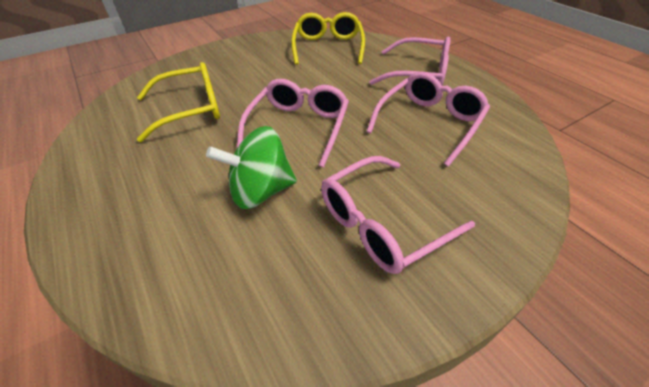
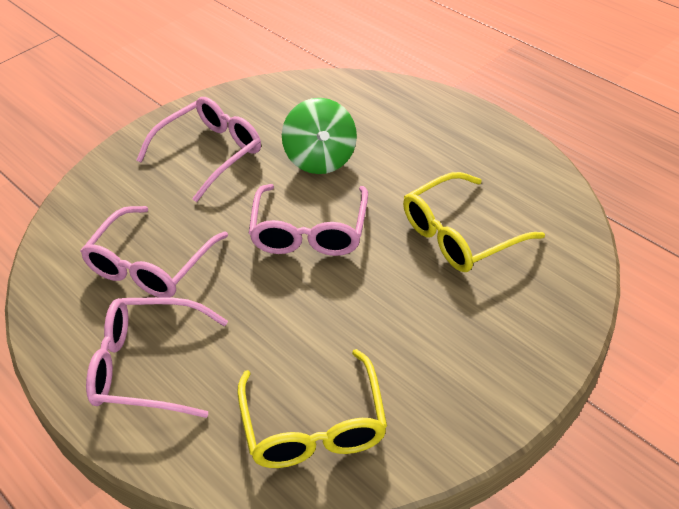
camera: 170 degrees right, 0 degrees up
(260, 191) = (321, 159): green spinning top -> green spinning top turned 105 degrees clockwise

